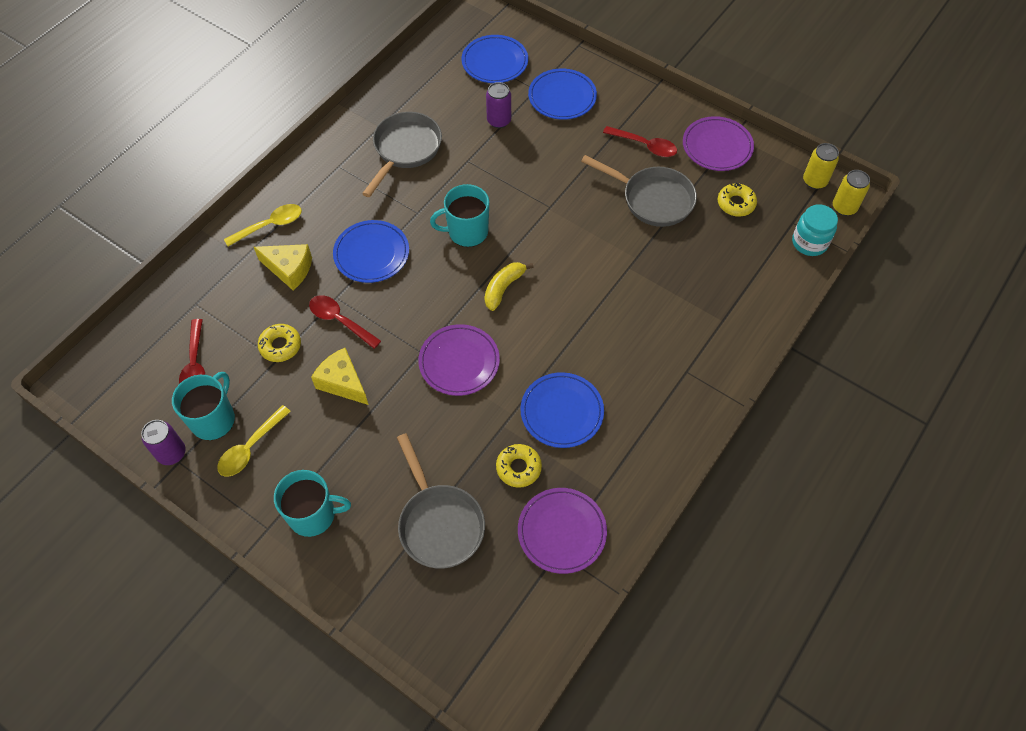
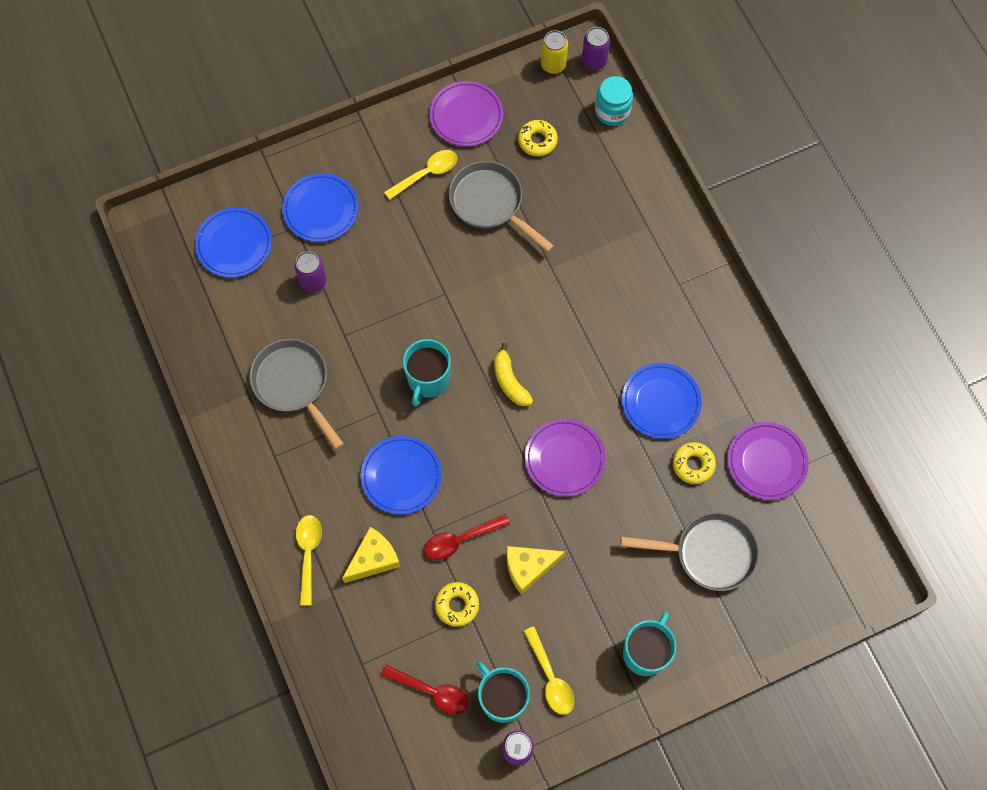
camera: 60 degrees left, 10 degrees up
(645, 145) = (426, 174): red spoon -> yellow spoon
(652, 199) = (490, 204): grey pan -> grey pan turned 105 degrees counterclockwise
(844, 207) = (594, 61): yellow can -> purple can

